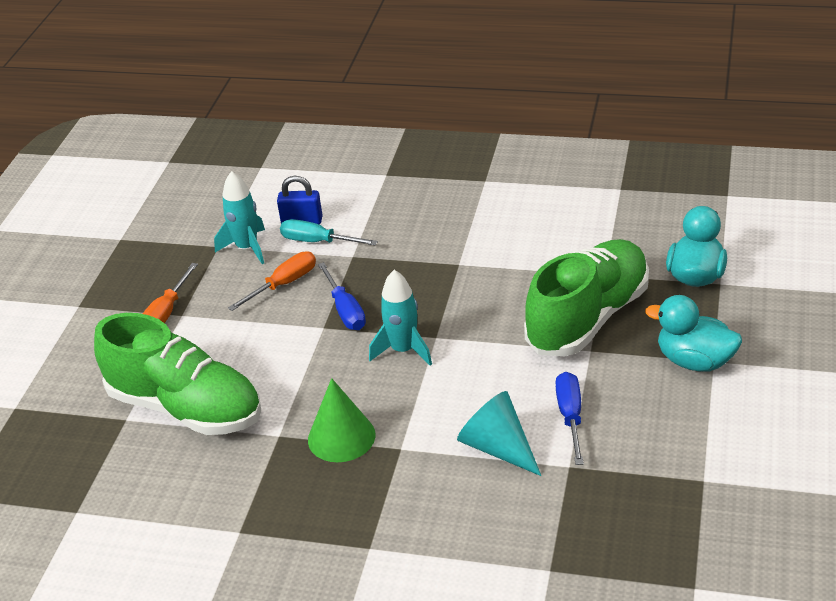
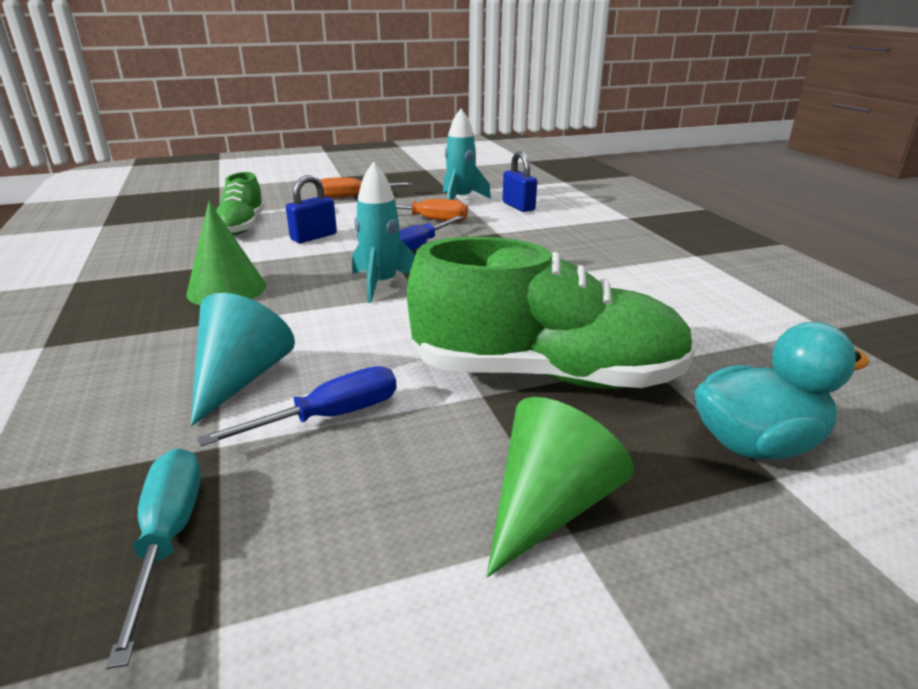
camera: 55 degrees right, 10 degrees down
(186, 408) = (242, 226): green shoe -> green shoe, size x0.56
(262, 365) = (314, 237): none -> blue padlock
(318, 242) = (499, 217): turquoise screwdriver -> turquoise screwdriver (168, 538)
(694, 361) = (549, 507): turquoise duck -> green cone

